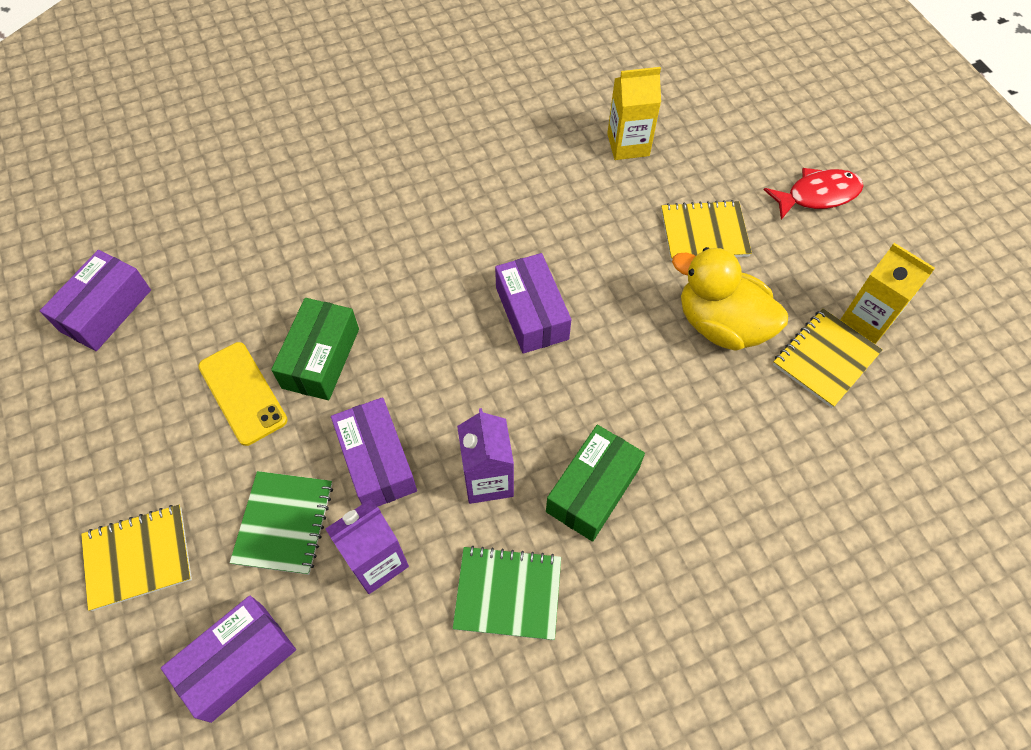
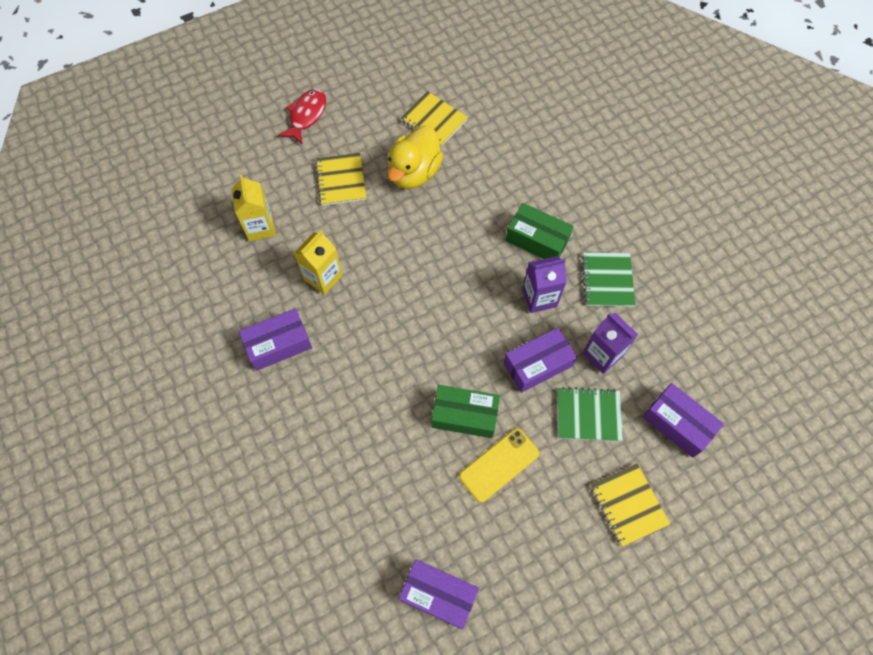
camera: 95 degrees left, 5 degrees up
(532, 313) = (415, 281): purple box -> purple box (278, 344)
(817, 195) = (306, 115): red fish -> red fish turned 45 degrees clockwise
(867, 319) = (403, 97): yellow carton -> yellow carton (323, 277)

